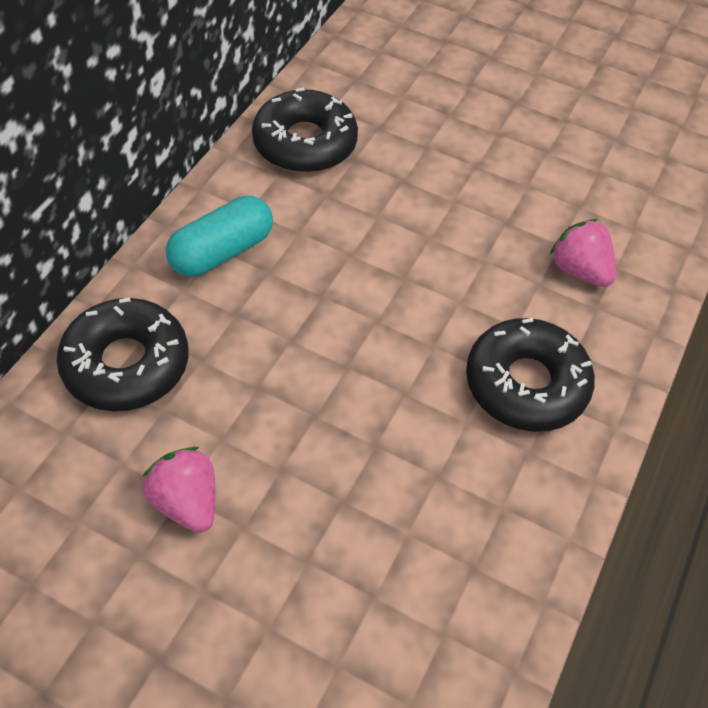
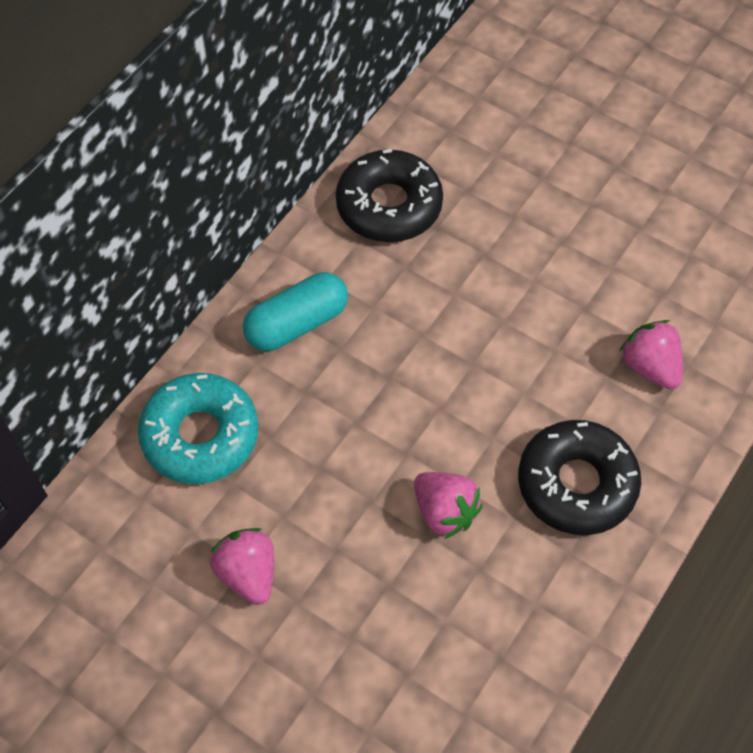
camera: 10 degrees right, 5 degrees up
(126, 364) = (200, 435): black donut -> turquoise donut
(394, 421) = (445, 512): none -> pink strawberry

